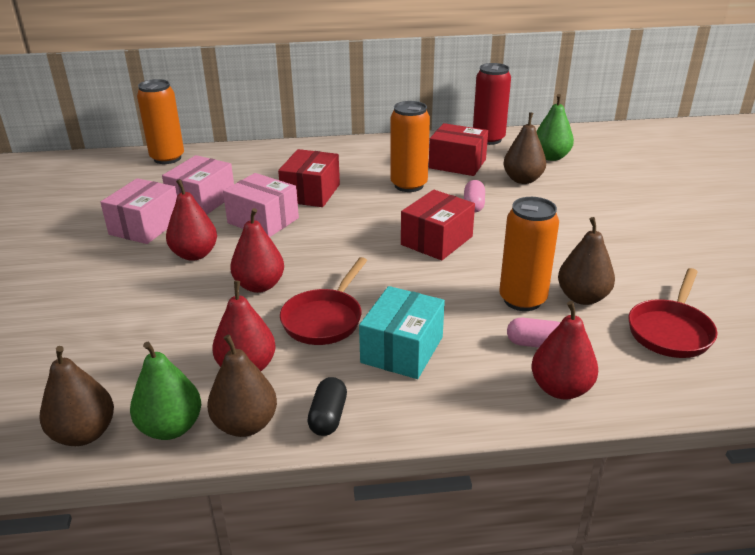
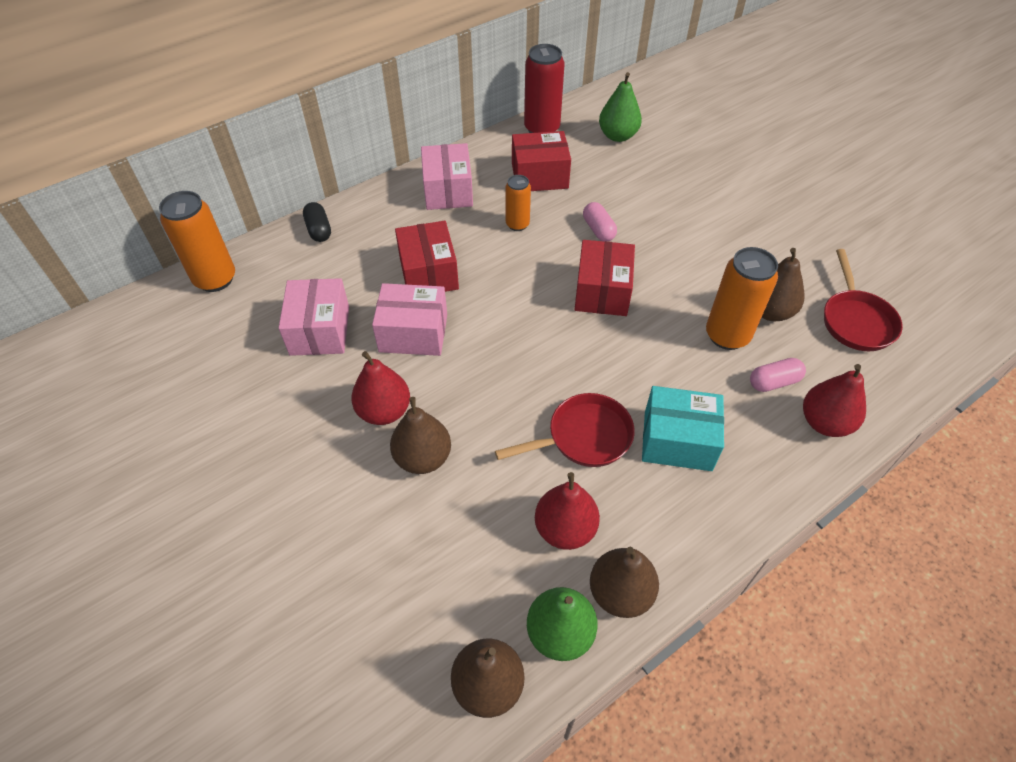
camera: 30 degrees left, 20 degrees up
(145, 226) = (291, 395): pink box -> pink box (448, 191)
(259, 285) = (488, 423): red pear -> none
(324, 319) = (584, 437): red pan -> red pan turned 105 degrees counterclockwise
(328, 417) = (679, 546): black capsule -> black capsule (319, 230)
(402, 349) = (677, 440): turquoise box -> turquoise box turned 75 degrees counterclockwise
(409, 185) = (517, 224): orange can -> orange can, size x0.59
(522, 180) = (616, 177): brown pear -> brown pear (423, 458)

